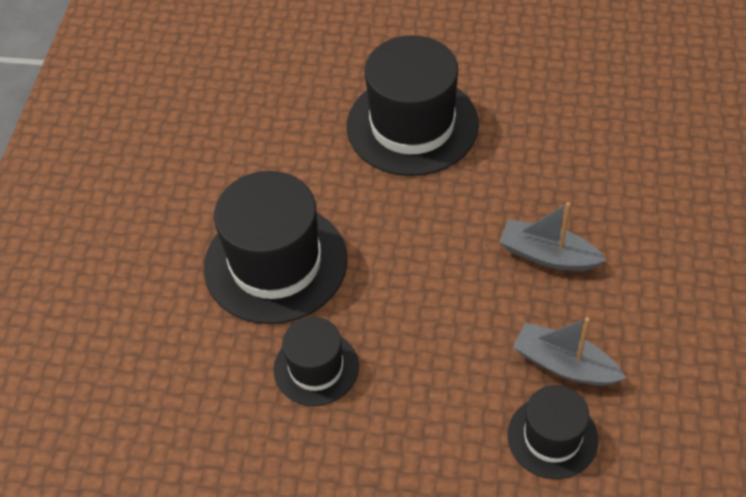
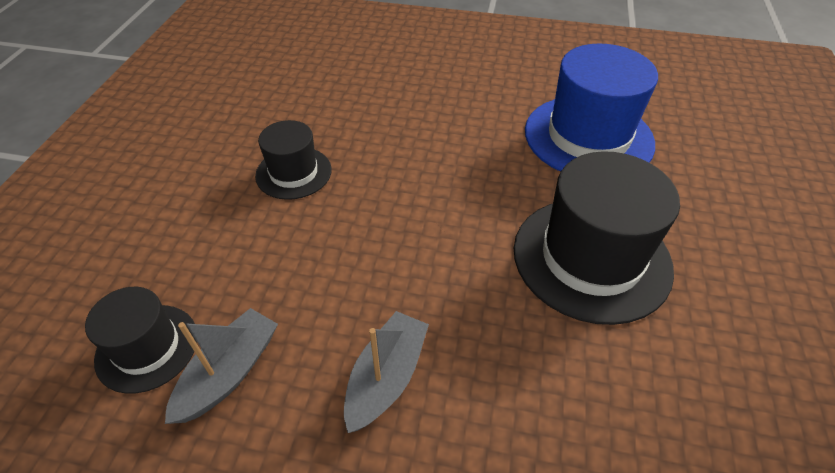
camera: 90 degrees right, 5 degrees down
(253, 115) = (588, 137): none -> blue hat
(275, 263) = (410, 150): black hat -> none

